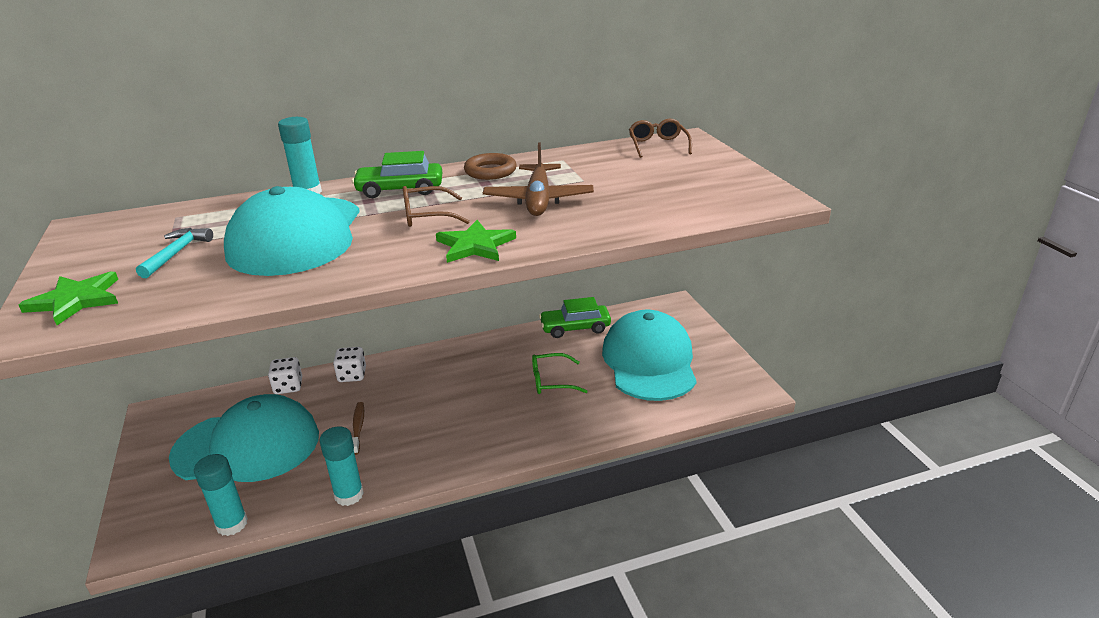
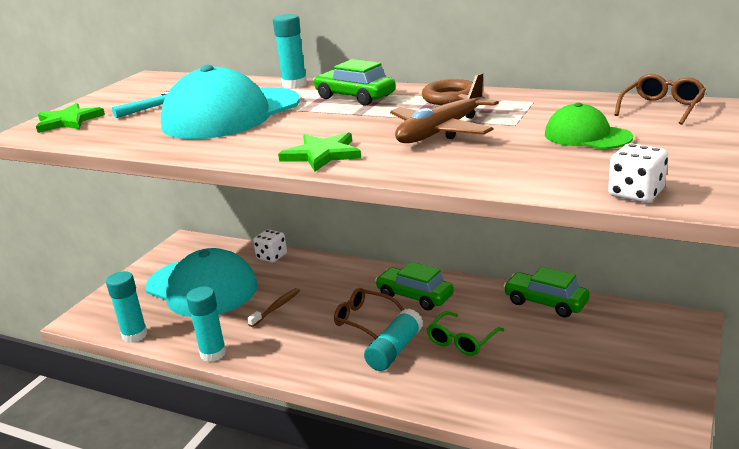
camera: 45 degrees right, 5 degrees down
(352, 375) = (319, 266): white dice -> white dice (636, 194)
(427, 216) = (334, 122): brown glasses -> brown glasses (364, 319)
(472, 364) = (414, 296): none -> green car
(510, 411) = (395, 350): none -> turquoise glue stick
(551, 381) = (462, 341): green glasses -> green glasses turned 90 degrees counterclockwise
(648, 176) = (587, 136): none -> green cap
(649, 361) = (580, 367): turquoise cap -> none

